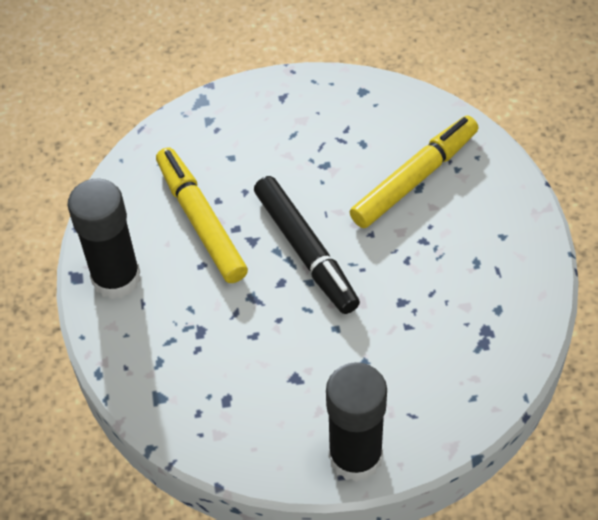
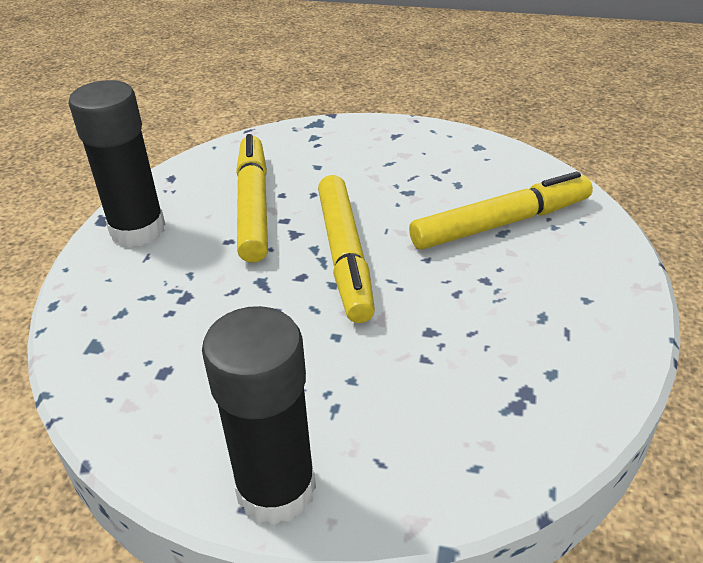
camera: 20 degrees right, 15 degrees down
(306, 251) = (345, 255): black marker -> yellow marker

